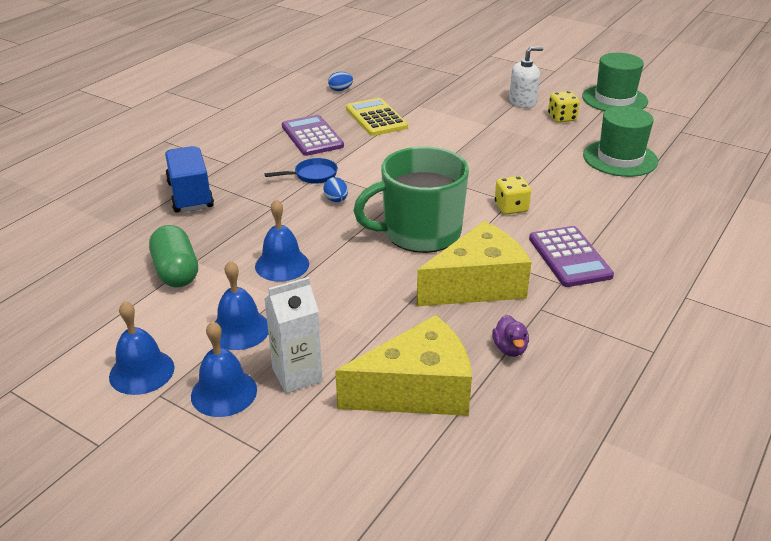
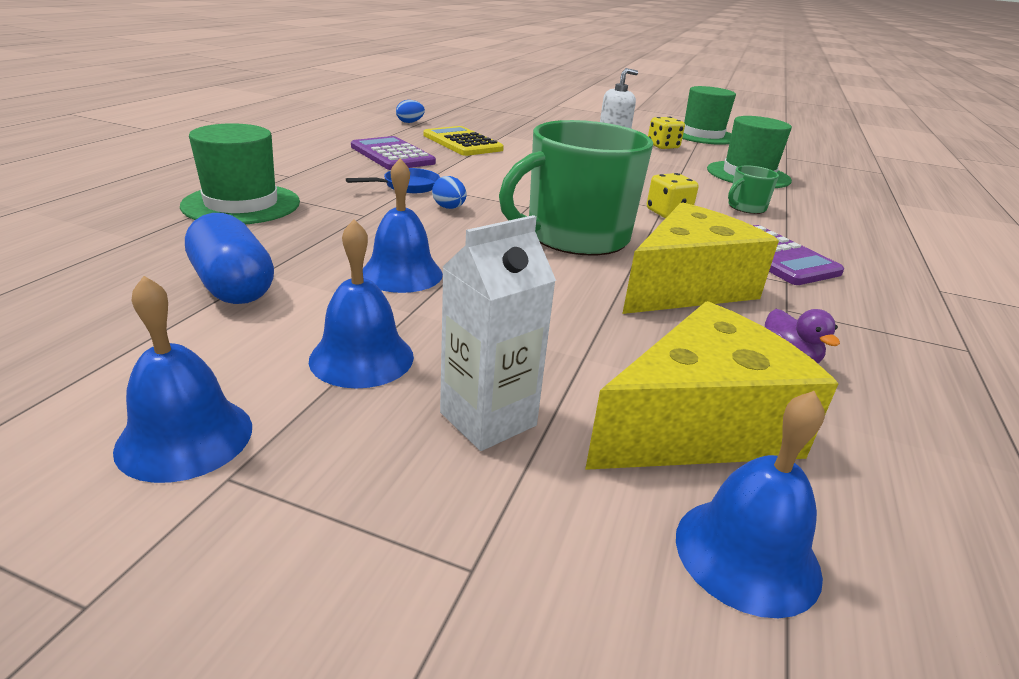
camera: 15 degrees left, 5 degrees down
(176, 271) = (233, 286): green capsule -> blue capsule
(190, 195) = (241, 204): blue truck -> green hat
(224, 392) = (361, 460): blue bell -> blue bell (747, 554)
(586, 201) = (746, 207): none -> green mug

